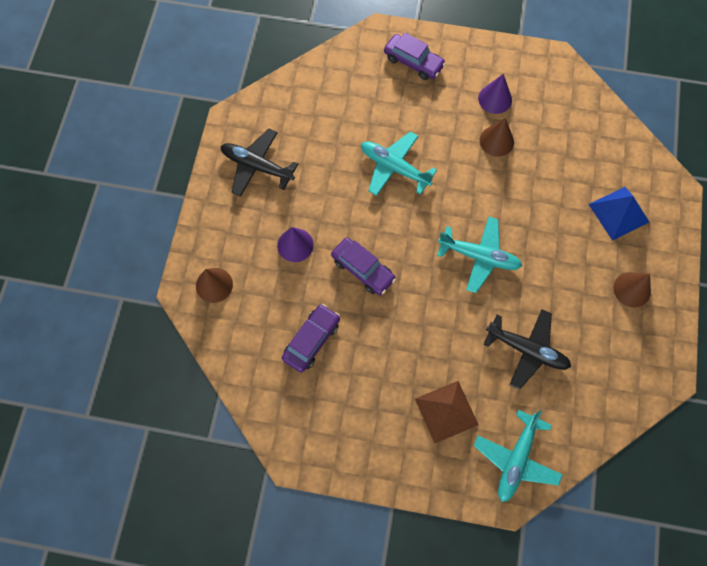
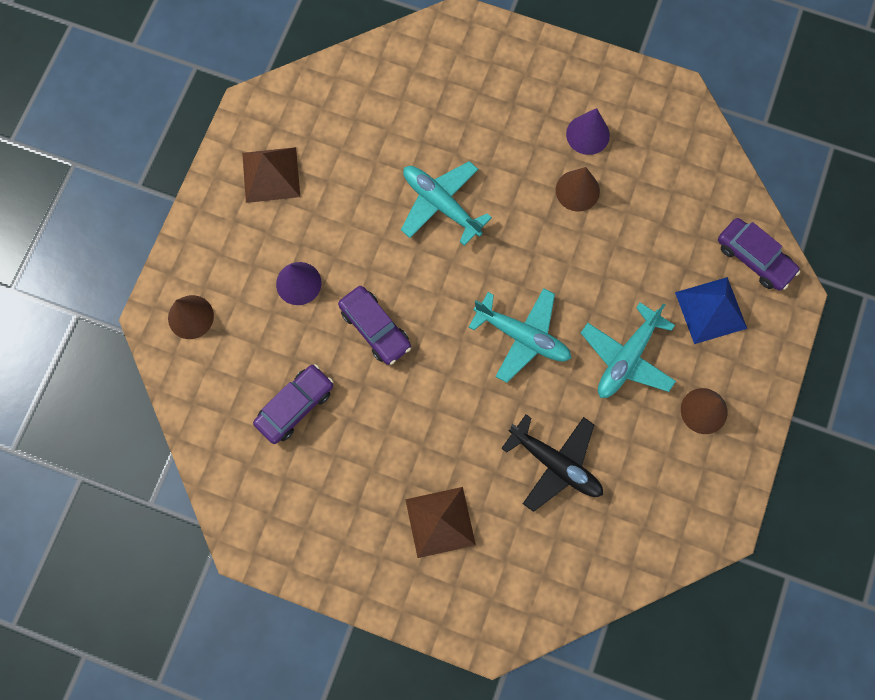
camera: 10 degrees right, 5 degrees up
(257, 166) = (271, 174): black plane -> brown pyramid
(413, 62) = (494, 68): purple car -> purple car (754, 258)
(516, 459) = (512, 595): turquoise plane -> turquoise plane (626, 358)

